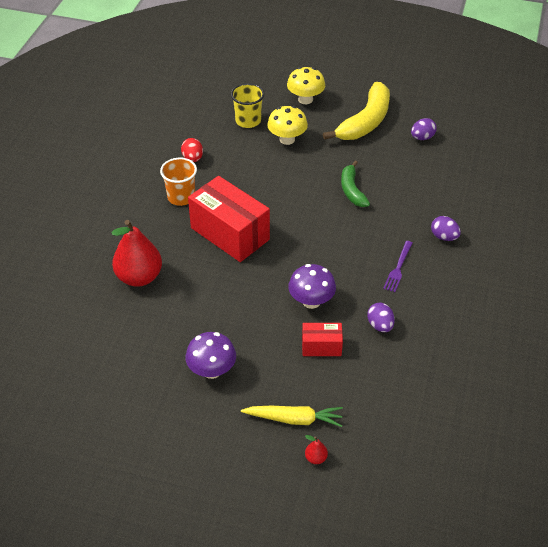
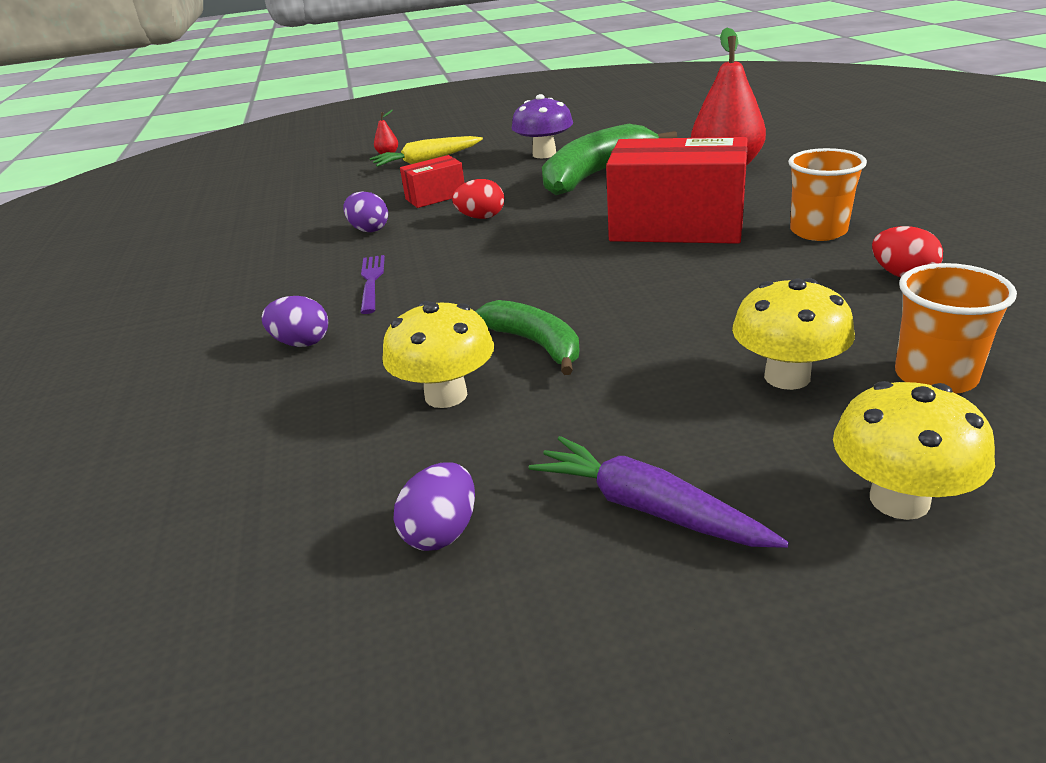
camera: 155 degrees right, 15 degrees down
(210, 315) = (596, 174): none -> green banana
(248, 121) = (935, 376): yellow cup -> orange cup
(311, 301) = (481, 217): purple mushroom -> red egg
(365, 122) = (648, 508): yellow banana -> purple carrot
(398, 182) = (446, 395): none -> yellow mushroom

